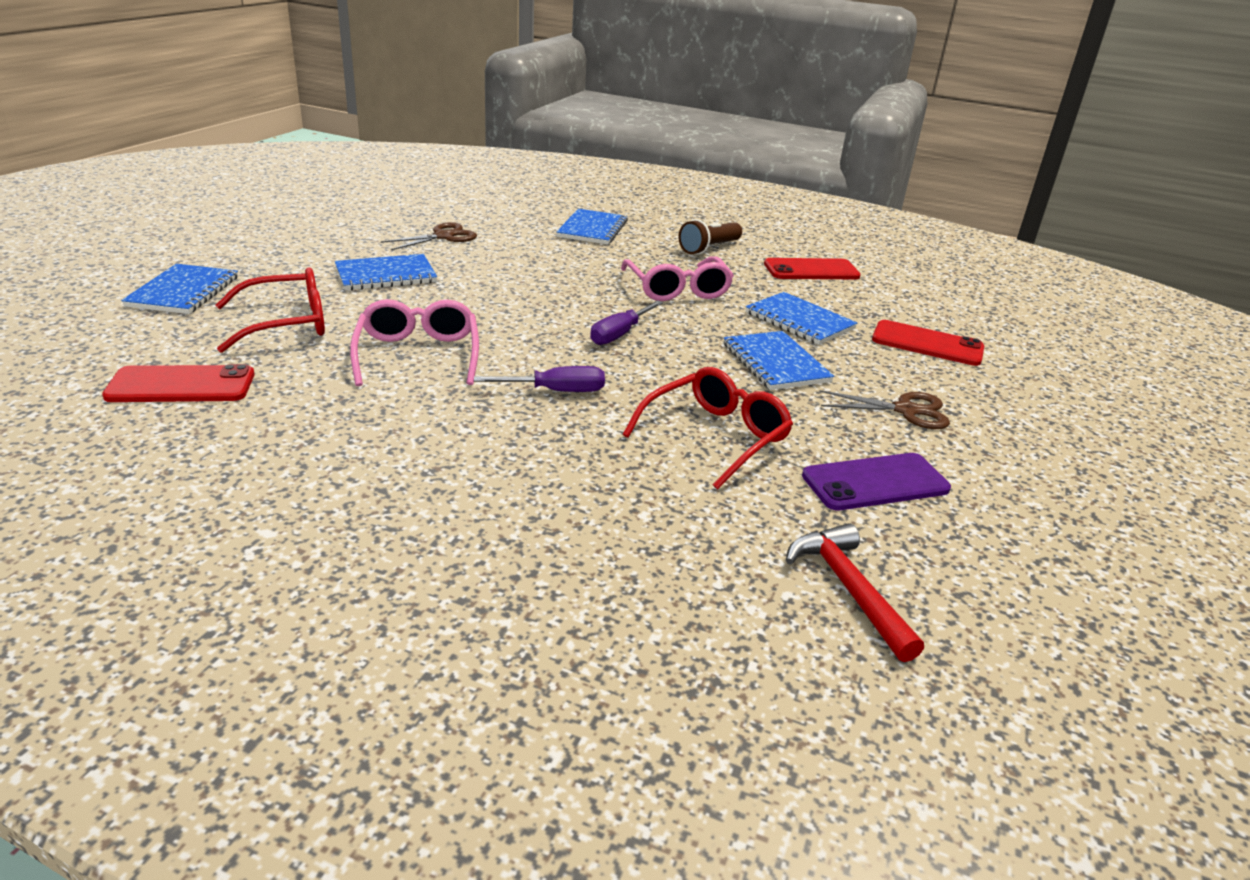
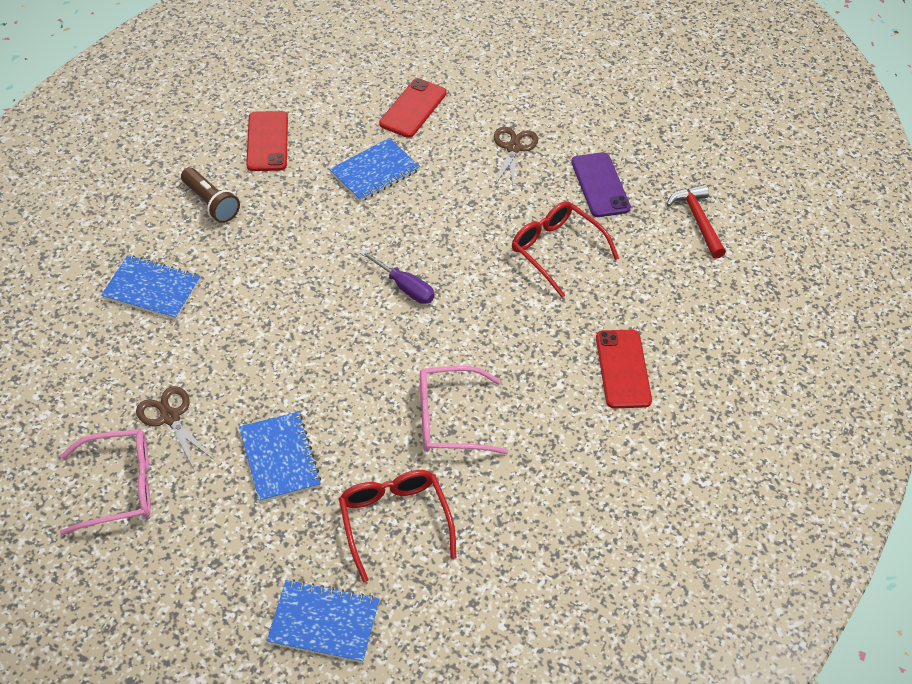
camera: 85 degrees left, 20 degrees up
(181, 385) = (512, 572): red phone -> red phone (623, 369)
(556, 391) = (502, 332): purple screwdriver -> none
(677, 289) = (312, 240): pink glasses -> pink glasses (119, 487)
(775, 363) = (449, 200): blue notebook -> none
(848, 589) = (697, 220): red hammer -> red hammer turned 90 degrees clockwise

